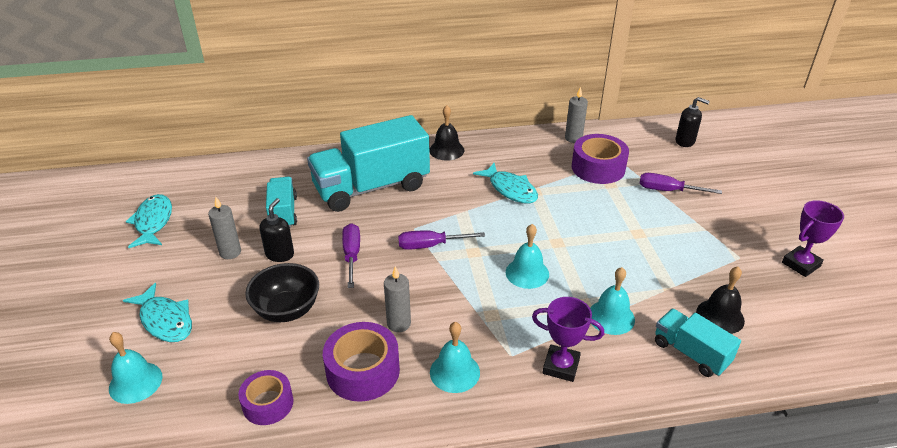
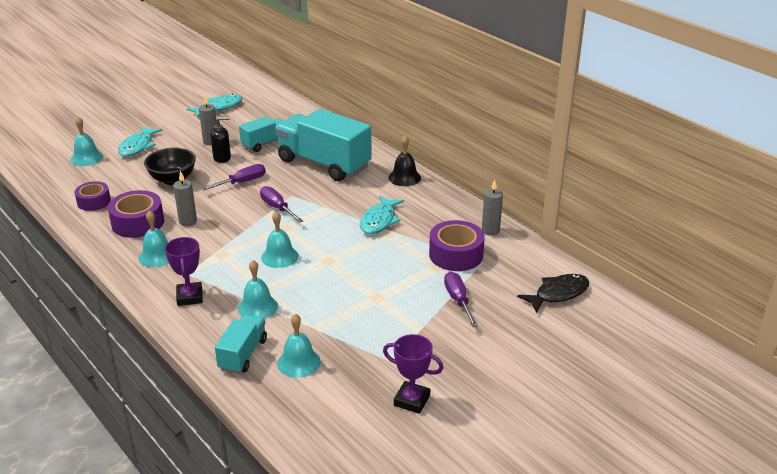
camera: 60 degrees right, 5 degrees down
(685, 141) = (558, 294): black soap dispenser -> black fish
(720, 316) = (299, 362): black bell -> turquoise bell

